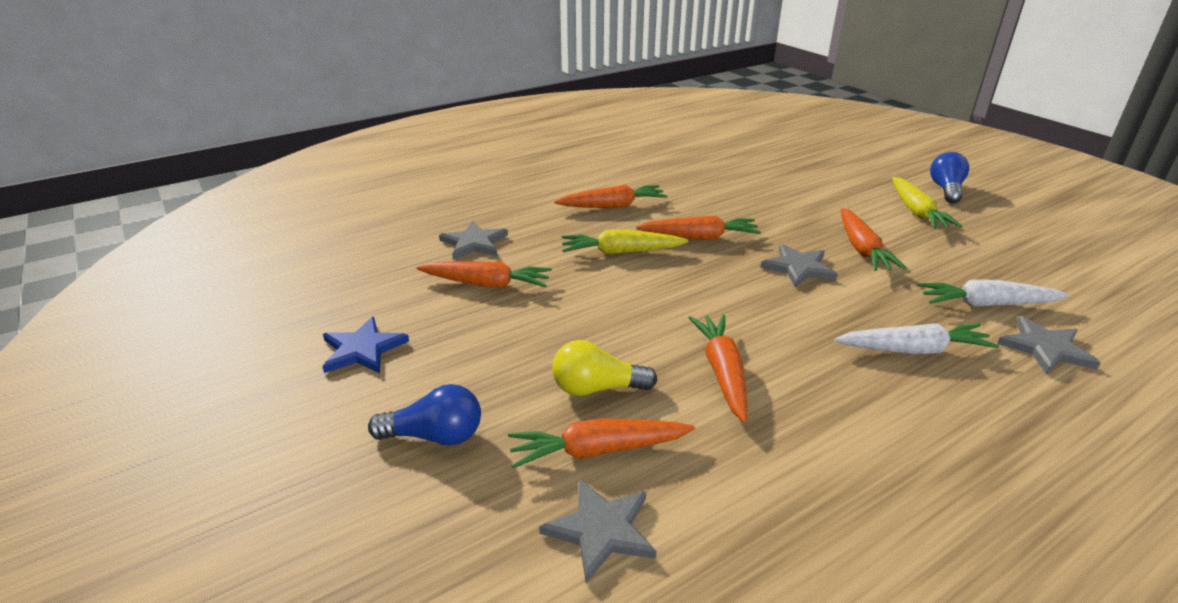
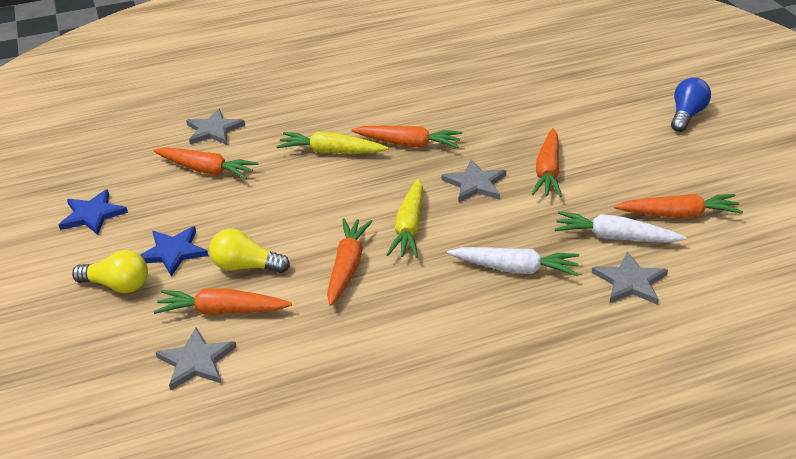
camera: 15 degrees right, 5 degrees up
(435, 436) = (117, 285): blue light bulb -> yellow light bulb
(492, 382) = (173, 252): none -> blue star
(613, 206) = (351, 103): orange carrot -> orange carrot (679, 215)
(916, 212) = (634, 138): yellow carrot -> yellow carrot (409, 227)

